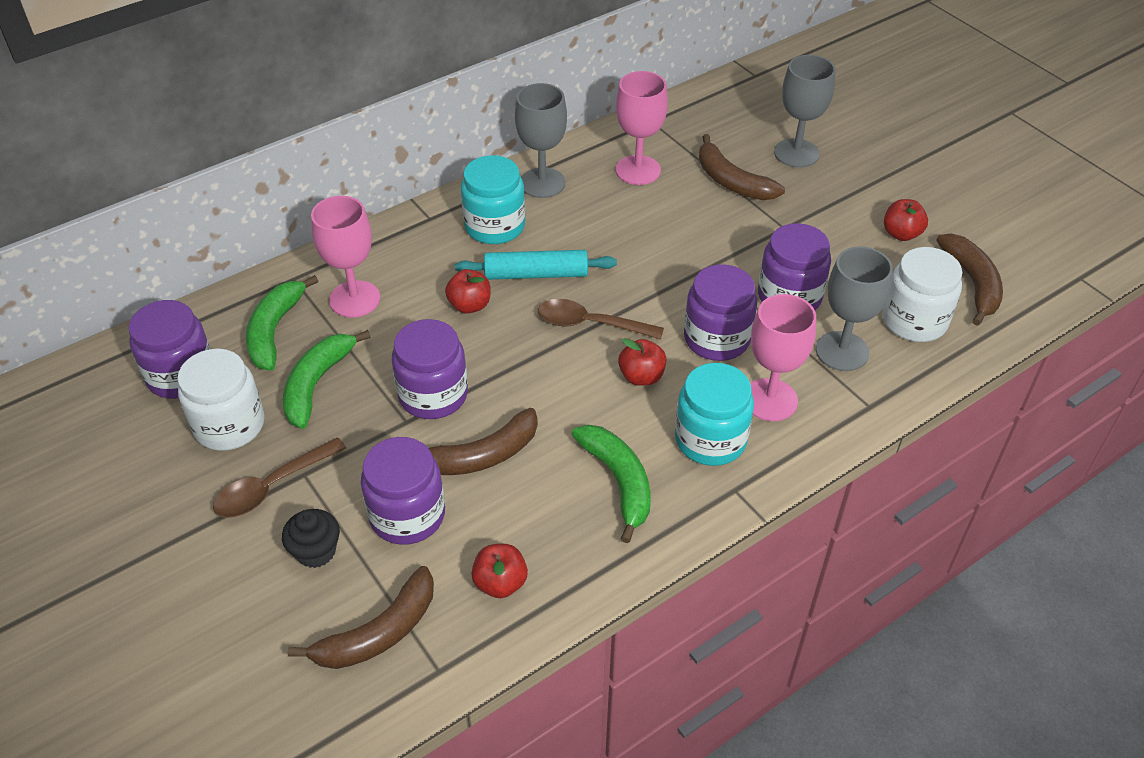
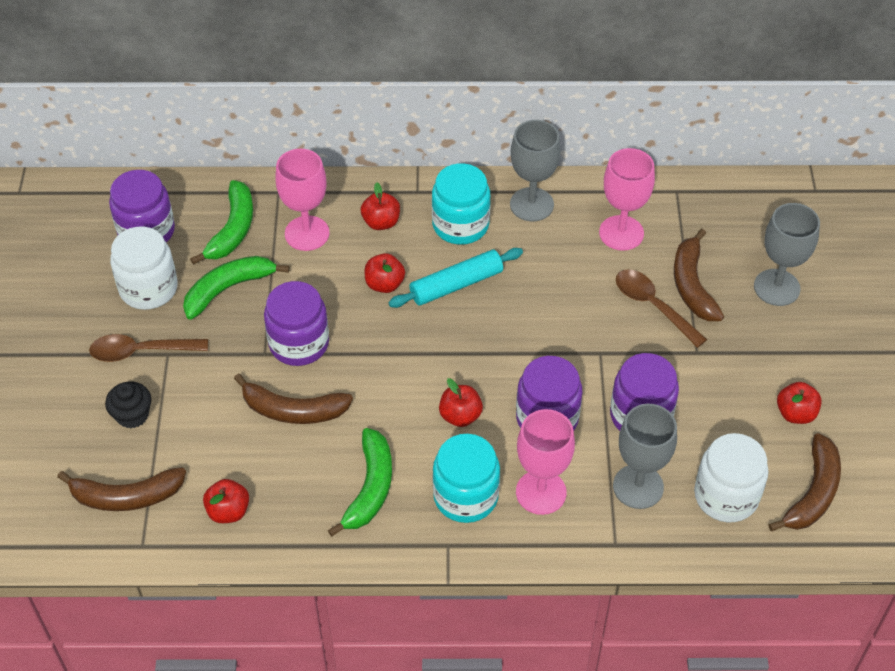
camera: 35 degrees right, 5 degrees up
(274, 331) = (232, 229): green banana -> green banana turned 150 degrees clockwise
(407, 515) = (209, 425): purple jar -> none
(419, 257) = (381, 222): none -> red apple
(536, 274) = (456, 285): turquoise rolling pin -> turquoise rolling pin turned 60 degrees counterclockwise
(590, 324) = (460, 350): brown spoon -> brown spoon (653, 306)

